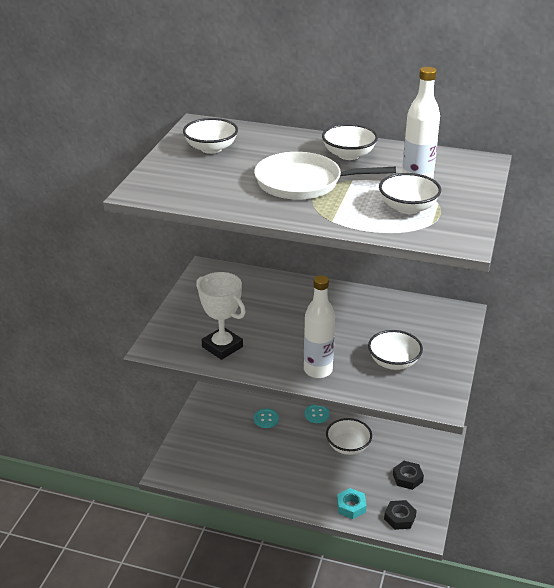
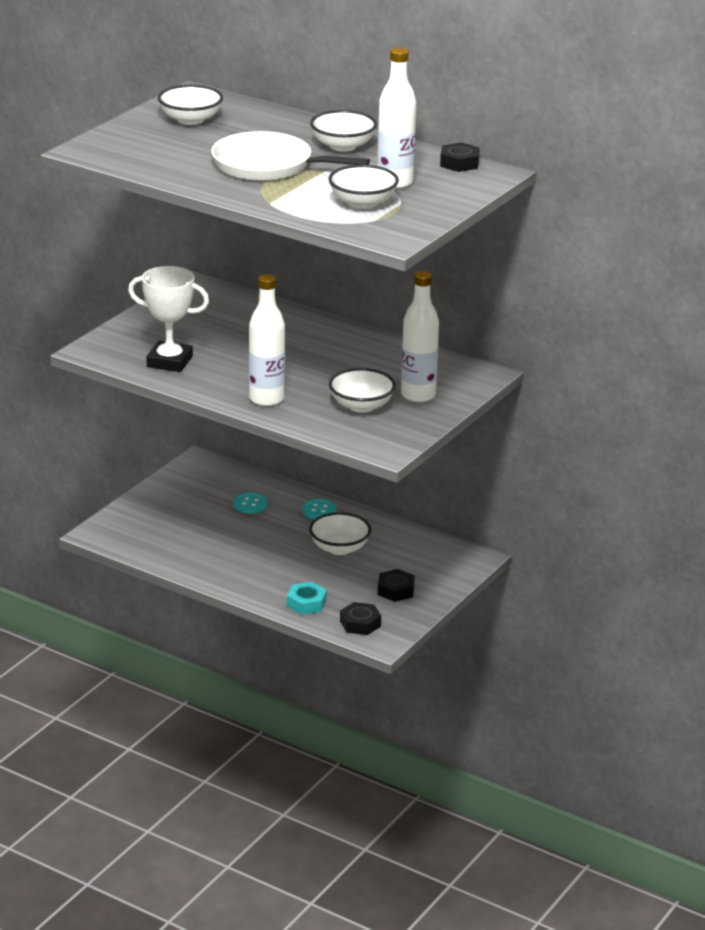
camera: 15 degrees right, 5 degrees down
(222, 347) = (169, 362): white trophy -> white trophy turned 45 degrees counterclockwise
(428, 342) = (418, 395): none -> white bottle
(449, 156) = (459, 163): none -> black nut

